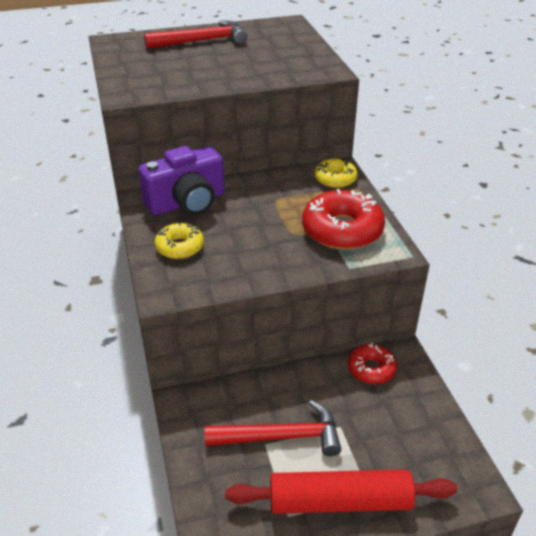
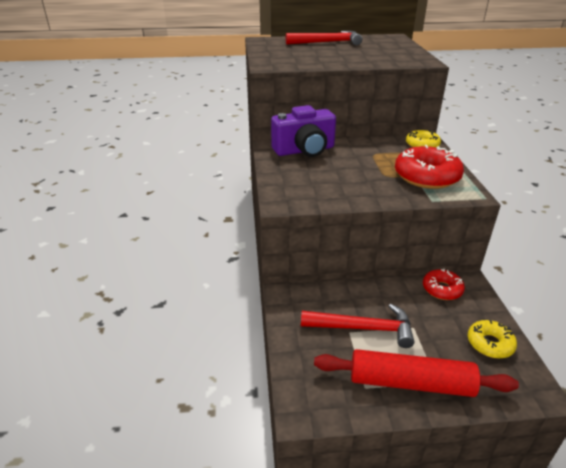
camera: 10 degrees right, 5 degrees down
(180, 247) = (296, 176): yellow donut -> yellow donut (490, 344)

